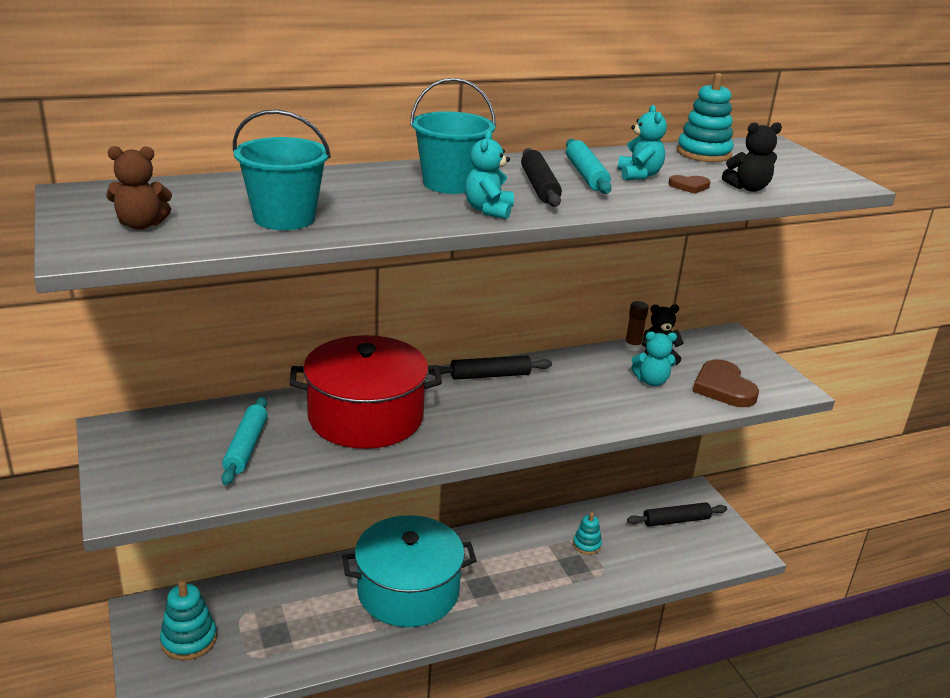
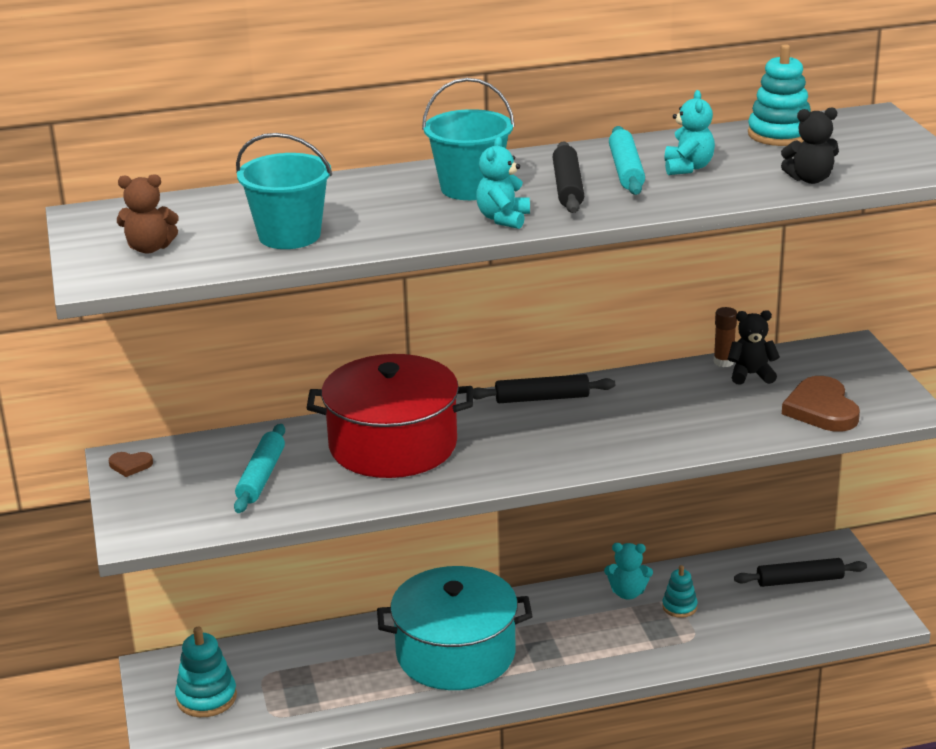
camera: 10 degrees right, 0 degrees up
(651, 381) = (734, 403): turquoise teddy bear -> turquoise teddy bear (628, 593)
(689, 186) = (741, 180): brown heart -> brown heart (130, 465)

